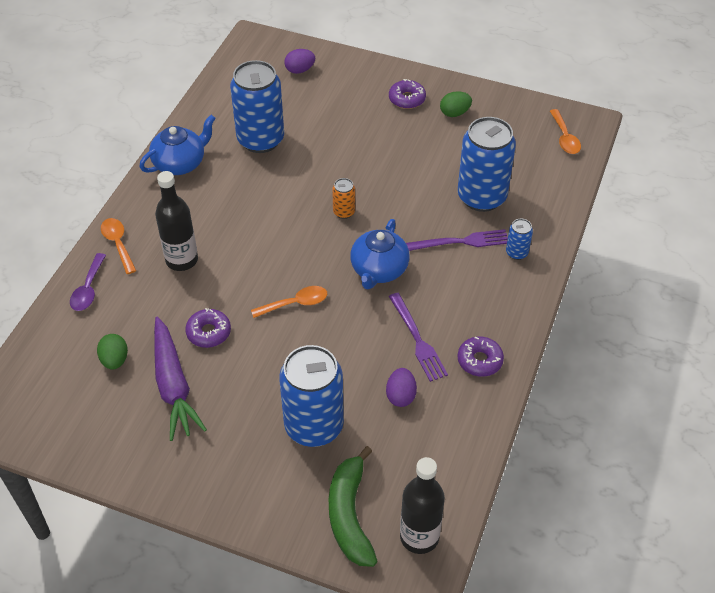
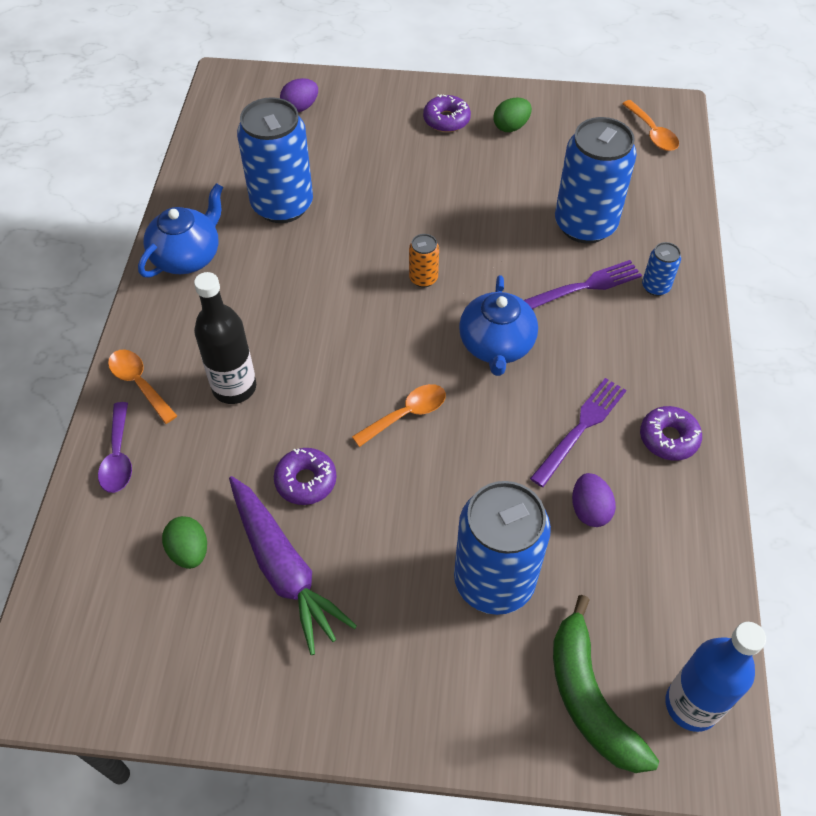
camera: 15 degrees left, 5 degrees up
(417, 340) = (581, 428): purple fork -> purple fork turned 105 degrees counterclockwise
(419, 537) = (691, 705): black bottle -> blue bottle

